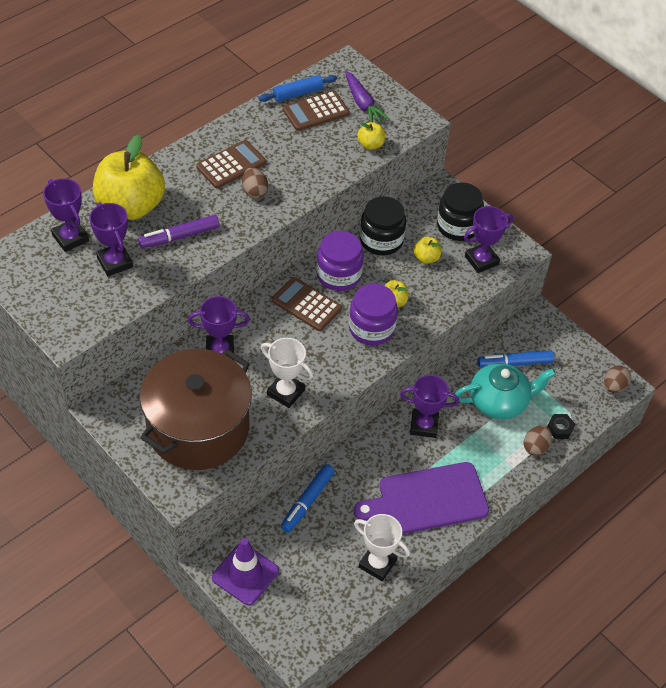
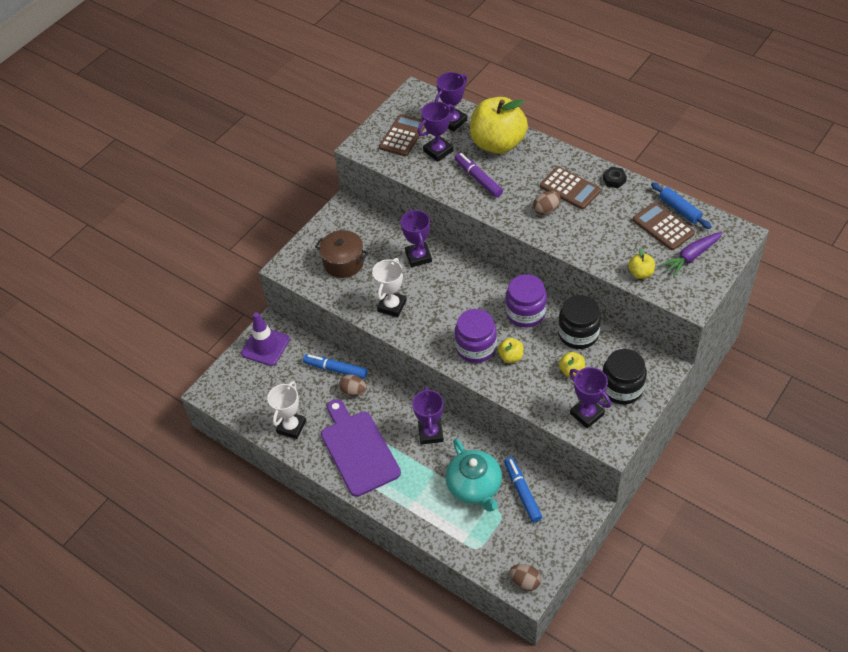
camera: 85 degrees right, 0 degrees up
(198, 428) = (343, 262): brown pot -> brown pot, size x0.52
(306, 304) = (485, 298): brown calculator -> brown calculator (403, 136)
(535, 447) = (434, 523): brown egg -> brown egg (353, 391)
(560, 428) = (460, 540): black nut -> black nut (614, 180)

